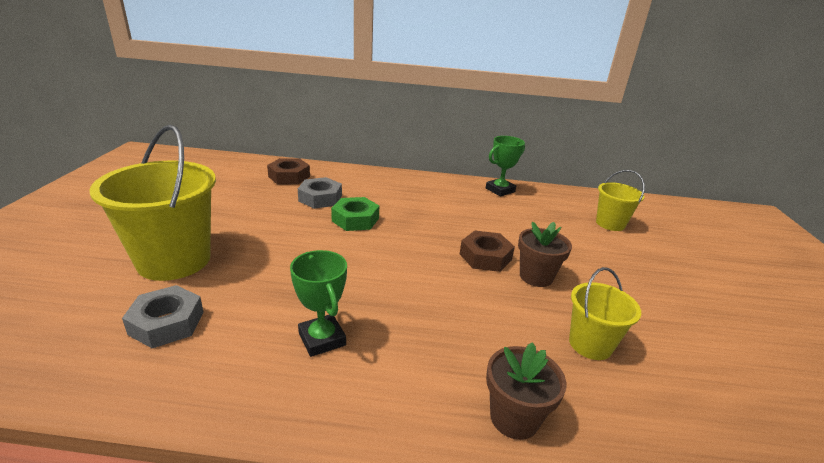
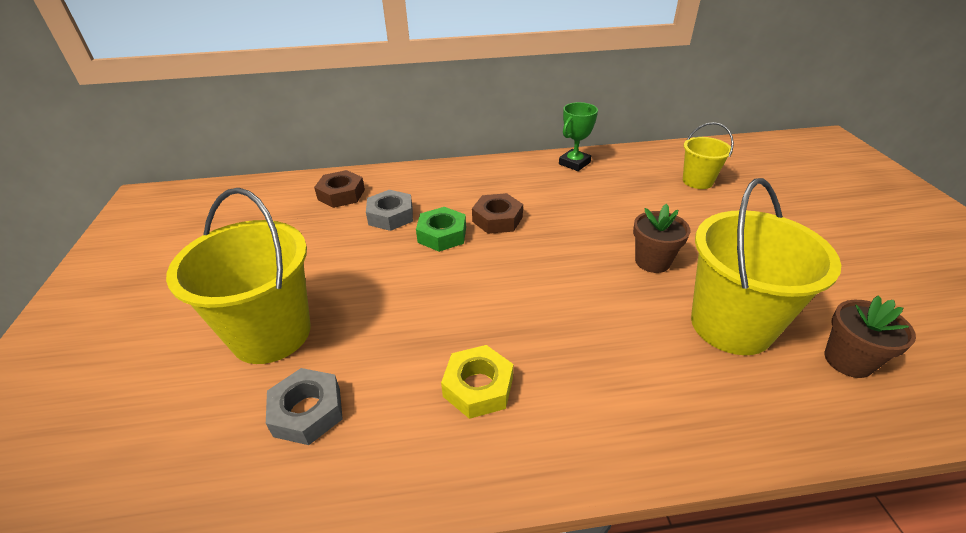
camera: 10 degrees left, 10 degrees up
(322, 339) = (478, 387): green trophy -> yellow nut
(485, 257) = (595, 250): brown nut -> brown nut (497, 219)
(514, 418) = (695, 421): brown flower pot -> brown flower pot (848, 360)
(590, 344) = (731, 325): yellow bucket -> yellow bucket, size x1.86

